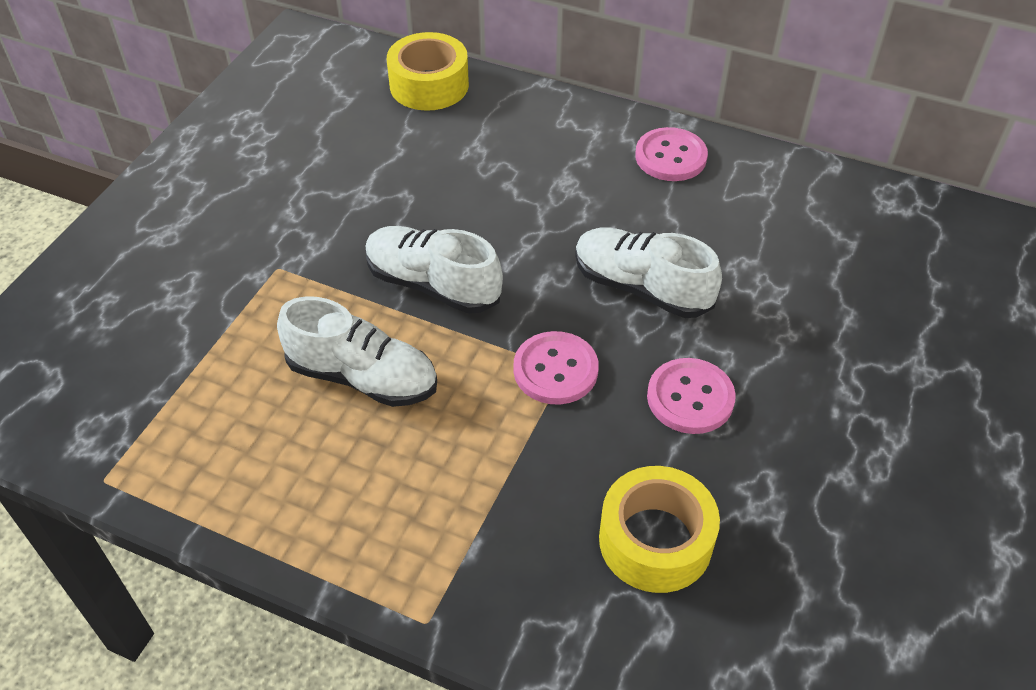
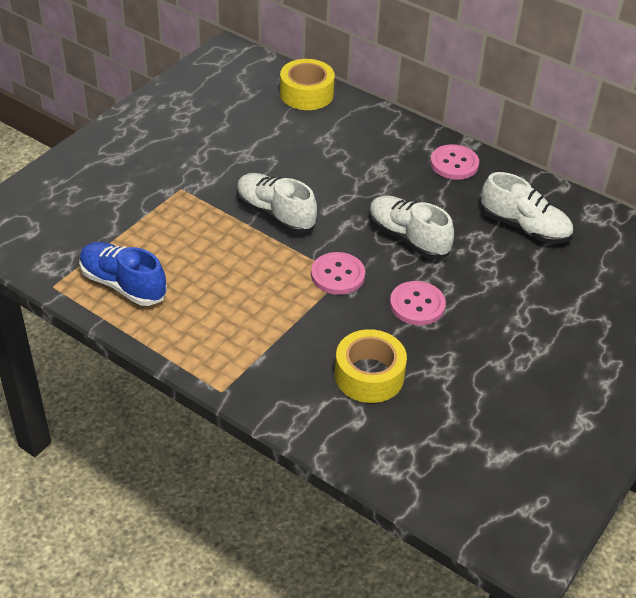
camera: 10 degrees right, 5 degrees down
(220, 454) = (123, 285): none -> blue shoe
(363, 377) = (218, 258): white shoe -> white shoe (524, 227)

